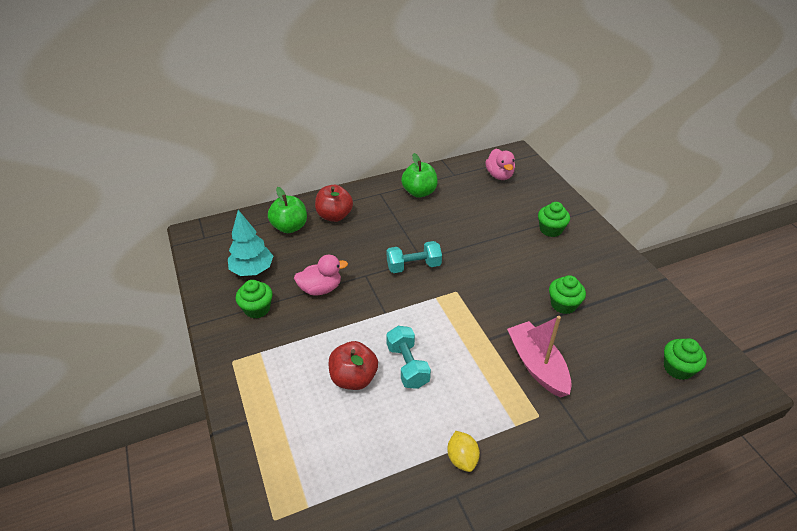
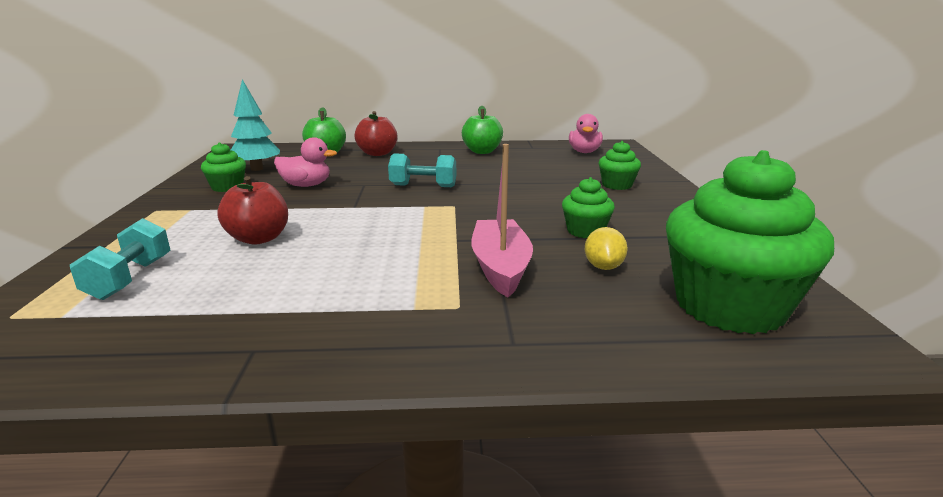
camera: 20 degrees right, 20 degrees down
(407, 365) = (332, 241): turquoise dumbbell -> turquoise dumbbell (130, 278)
(462, 458) = (304, 320): yellow lemon -> yellow lemon (603, 267)
(677, 368) = (729, 306): green cupcake -> green cupcake, size x2.13

